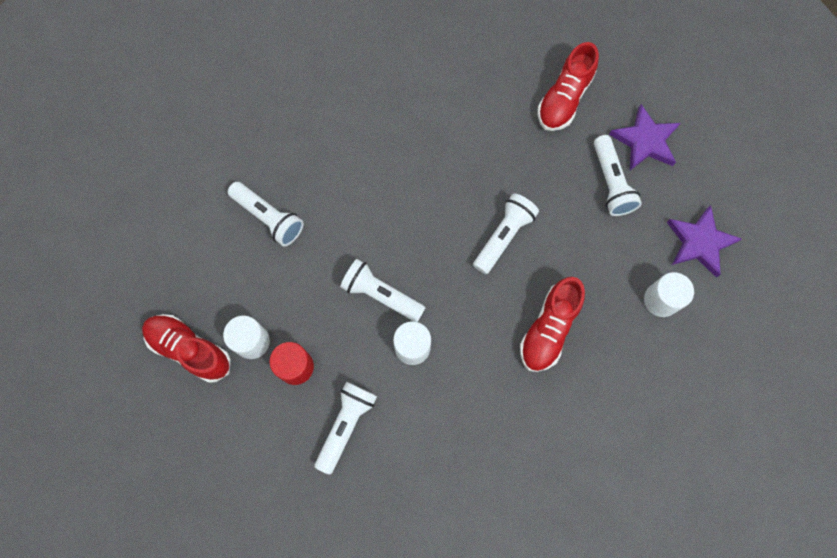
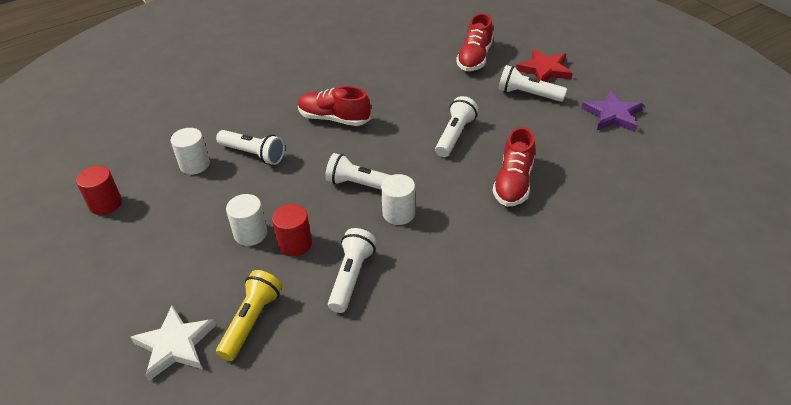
camera: 10 degrees left, 30 degrees down
(103, 262) = (105, 204): none -> red cylinder
(165, 472) = (175, 345): none -> white star
(190, 349) = (192, 249): red shoe -> red shoe (334, 119)
(240, 460) = (251, 321): none -> yellow flashlight
(610, 183) = (528, 94): white flashlight -> white flashlight turned 135 degrees clockwise
(645, 141) = (544, 70): purple star -> red star
(661, 300) = (598, 151): white cylinder -> white cylinder (194, 165)

